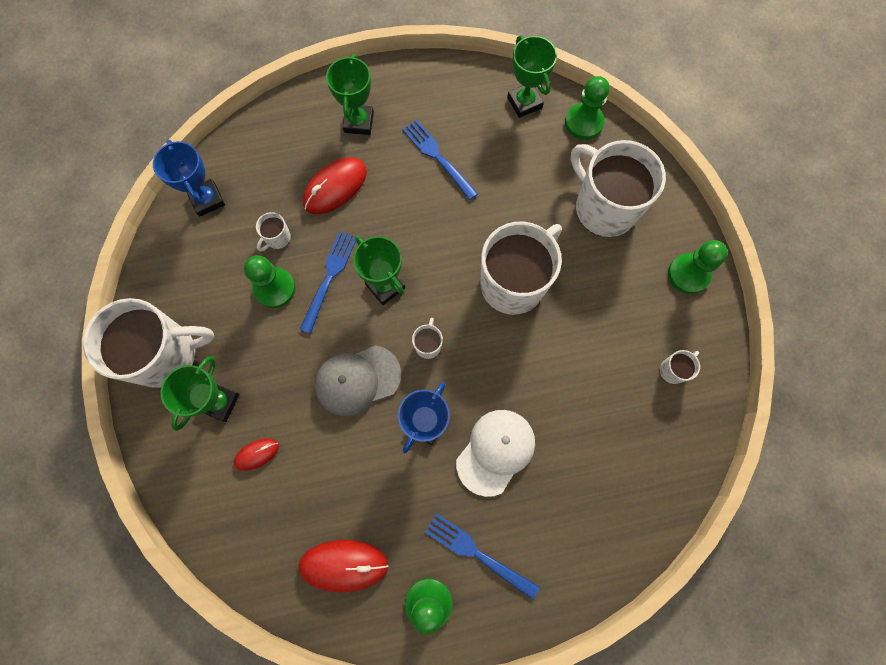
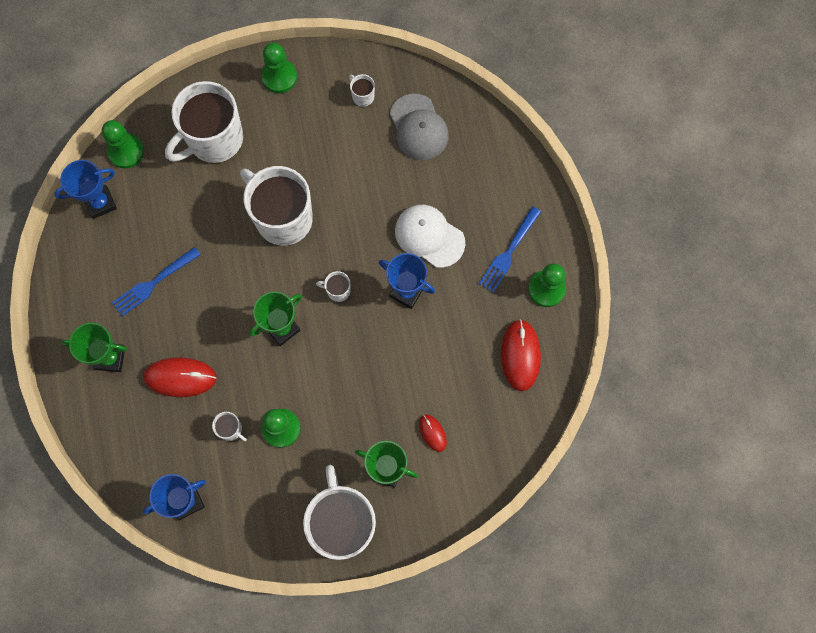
camera: 90 degrees left, 0 degrees up
(329, 278) = (272, 379): blue fork -> none
(335, 187) = (180, 377): red mouse -> red mouse turned 45 degrees counterclockwise
(357, 380) = (368, 350): grey cap -> grey cap (418, 127)
(524, 103) = (100, 203): green trophy -> blue trophy

